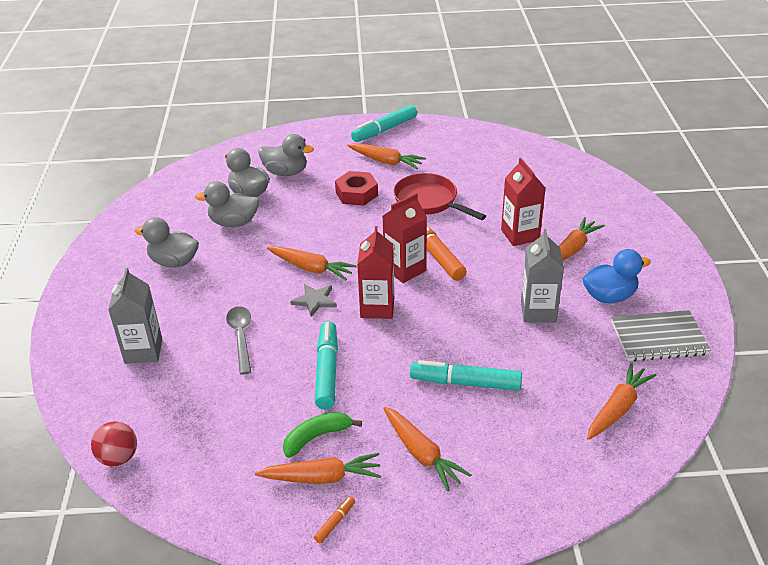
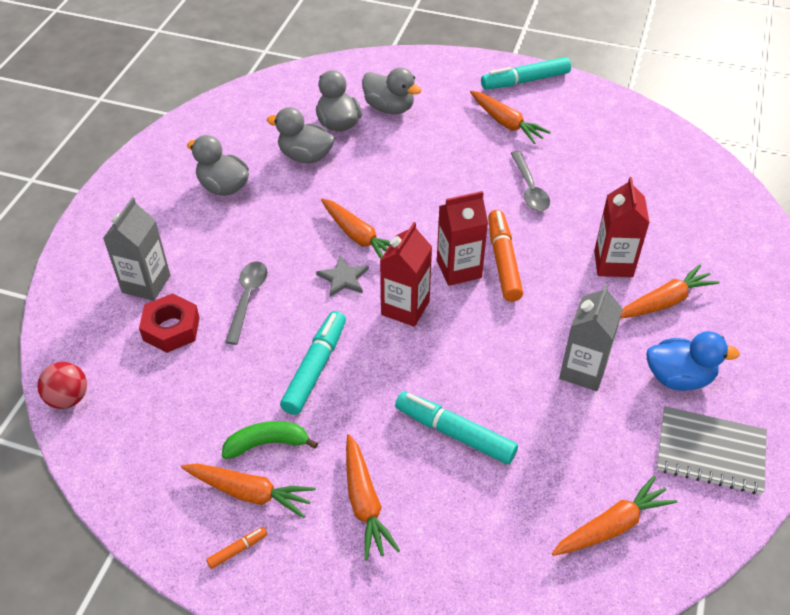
camera: 20 degrees right, 10 degrees up
(356, 194) = (453, 156): red nut -> red nut (171, 329)
(429, 201) = (529, 189): red pan -> grey spoon

